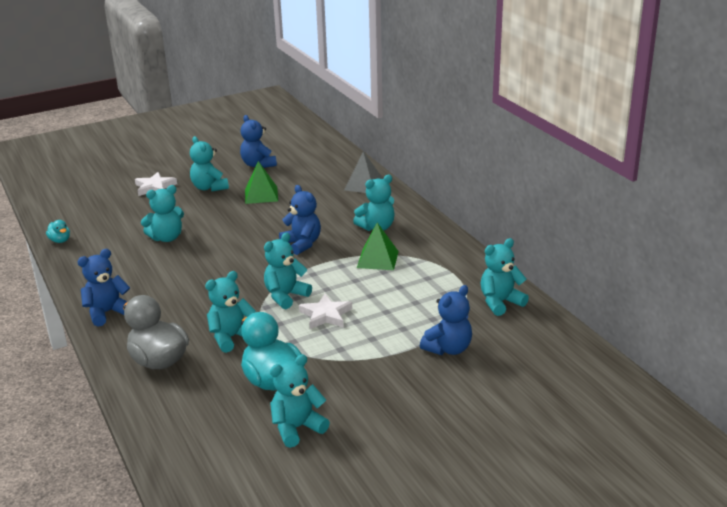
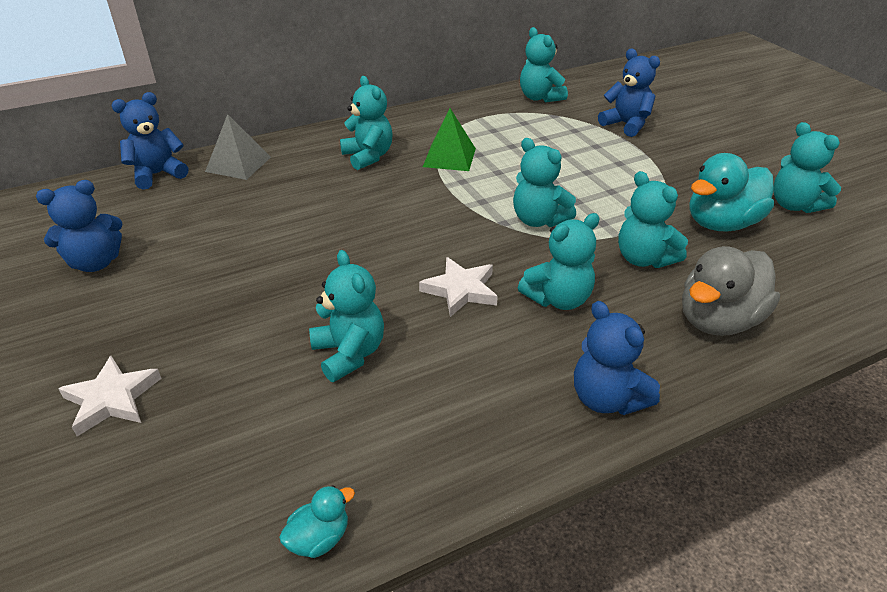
camera: 90 degrees left, 10 degrees up
(209, 187) = (160, 316): turquoise teddy bear -> turquoise teddy bear (558, 299)
(261, 195) = (223, 254): green pyramid -> none
(302, 244) = (401, 211): blue teddy bear -> blue teddy bear (158, 174)
(326, 315) = (578, 191): white star -> white star (461, 290)

